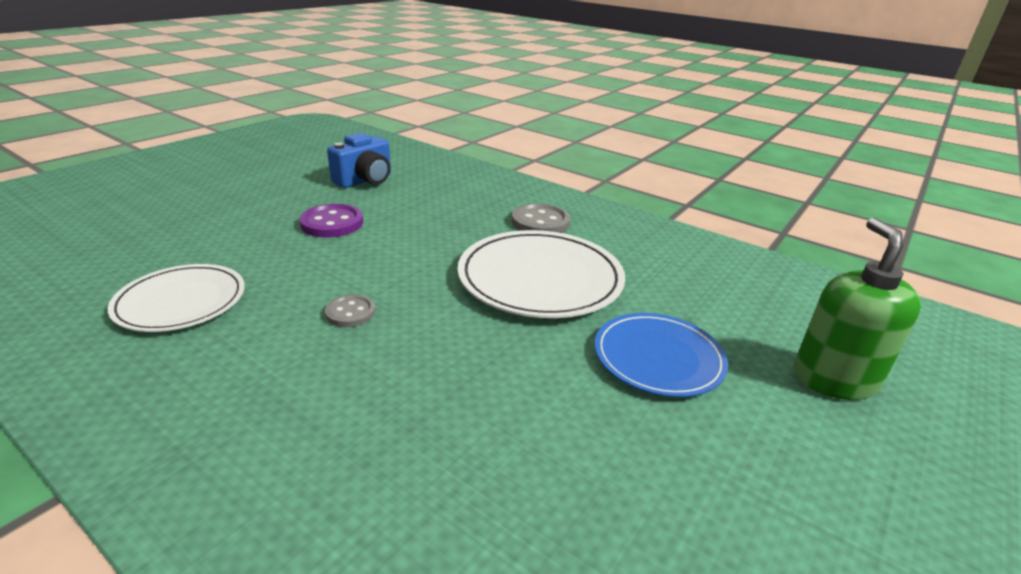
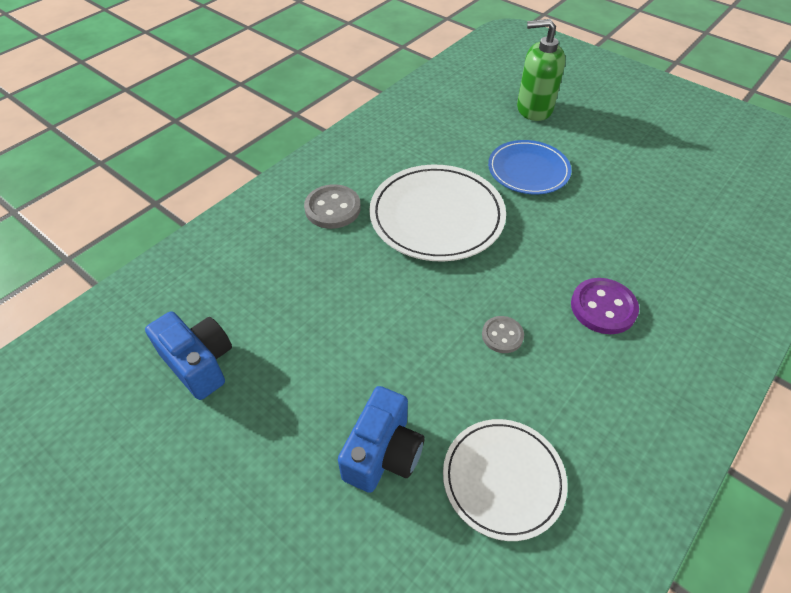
camera: 85 degrees left, 20 degrees up
(247, 246) = (383, 453): none -> blue camera
(332, 223) = (327, 379): purple button -> purple button (603, 307)

